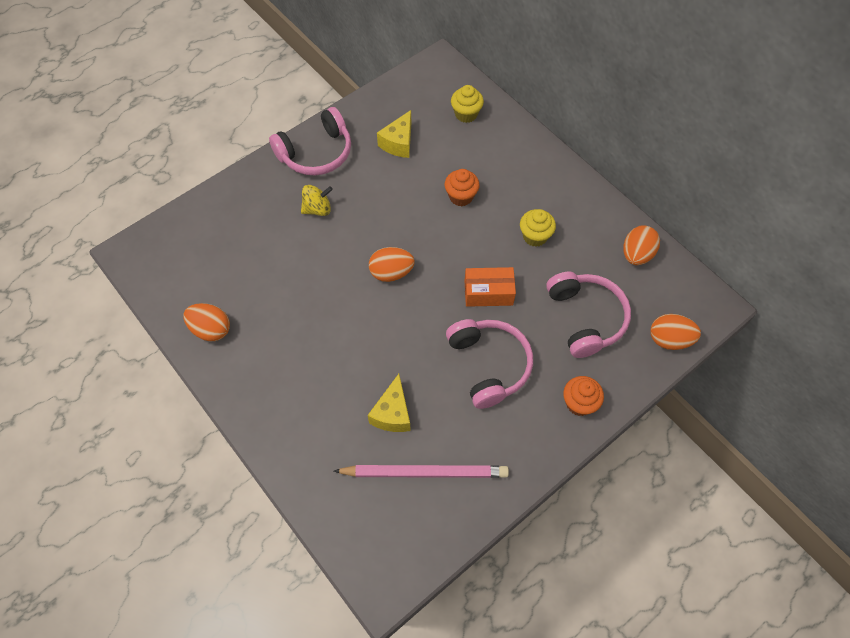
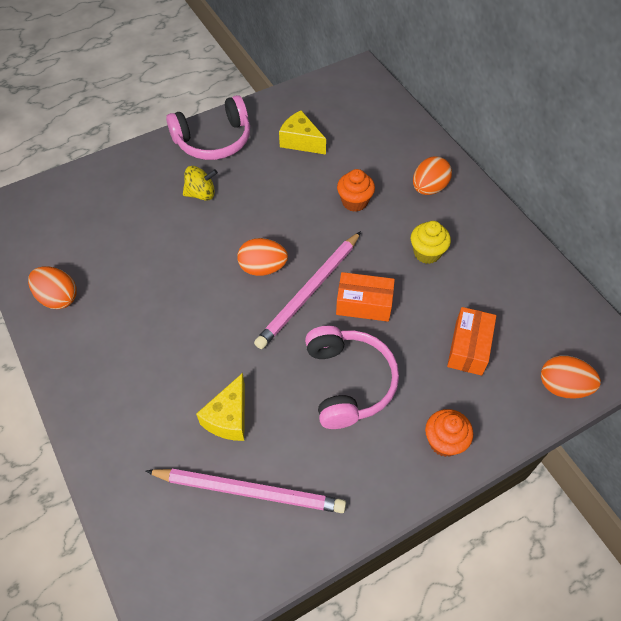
camera: 10 degrees right, 5 degrees down
(398, 143) = (300, 141): yellow cheese -> yellow cheese turned 90 degrees clockwise
(438, 289) = (309, 292): none -> pink pencil
(466, 114) = (377, 123): yellow cupcake -> none
(585, 318) = (468, 348): pink headphones -> orange box
(636, 254) = (538, 288): orange egg -> orange egg (429, 188)

